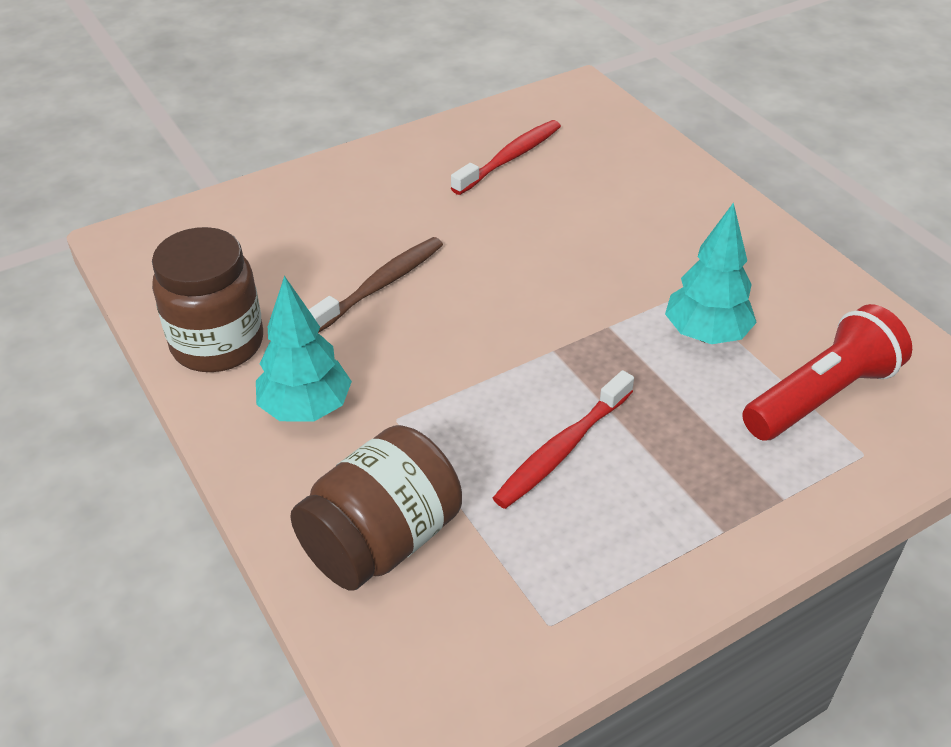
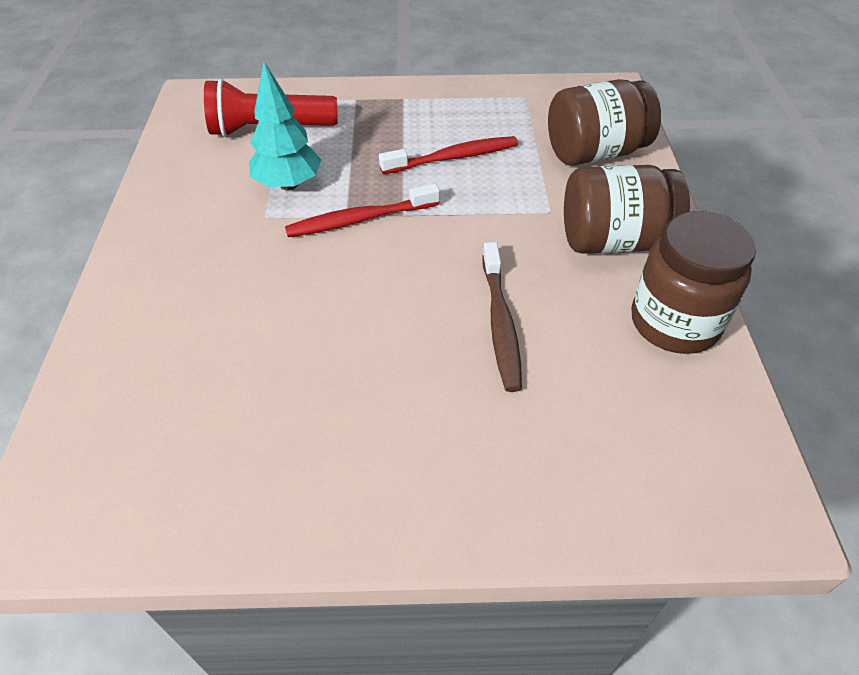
camera: 150 degrees left, 5 degrees up
(306, 409) = (613, 241): turquoise tree -> brown jar
(380, 285) = (500, 323): brown toothbrush -> brown toothbrush turned 75 degrees counterclockwise
(509, 158) = (247, 434): red toothbrush -> red toothbrush (360, 219)

